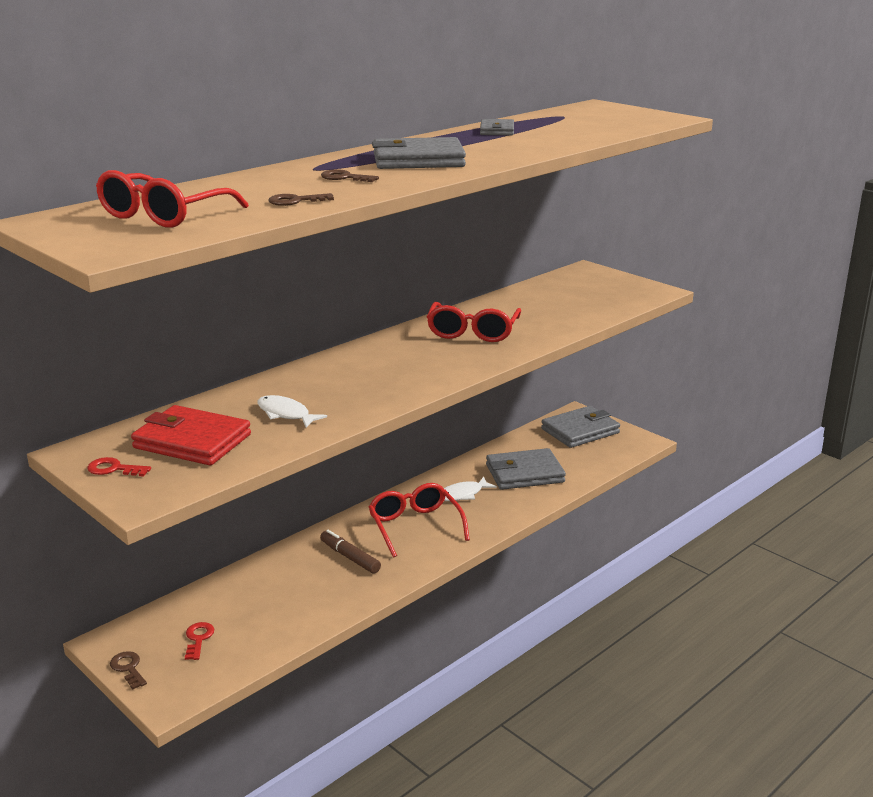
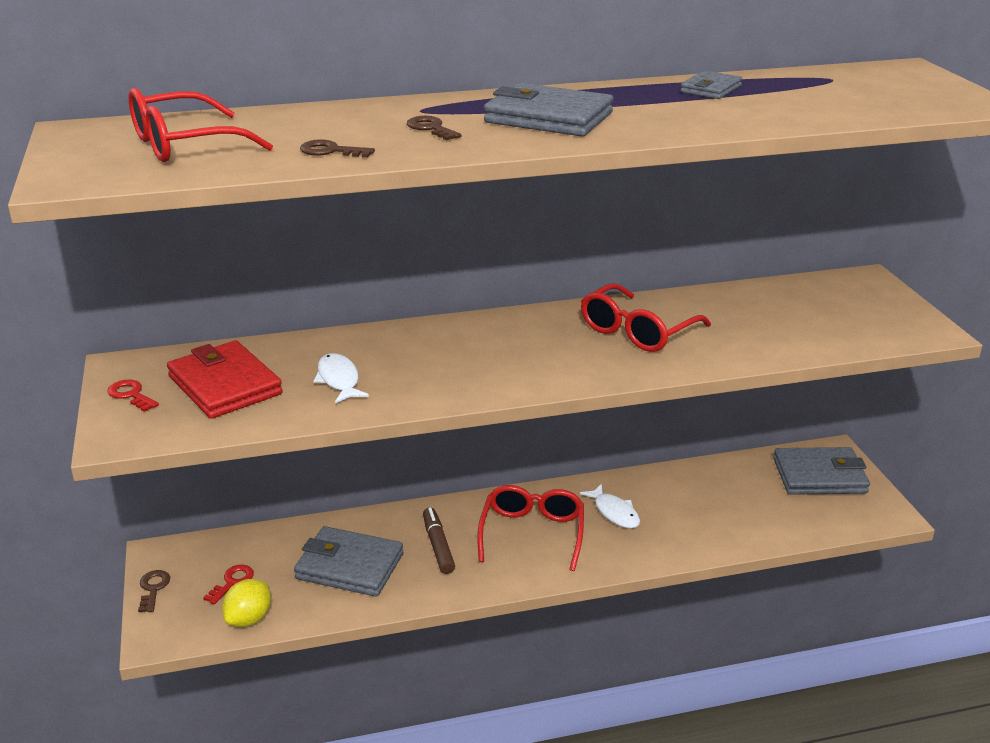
camera: 30 degrees right, 5 degrees up
(240, 659) = (249, 619): none -> yellow lemon
(462, 494) = (614, 512): white fish -> white fish turned 120 degrees counterclockwise
(524, 473) = (706, 510): grey wallet -> grey wallet (349, 566)

